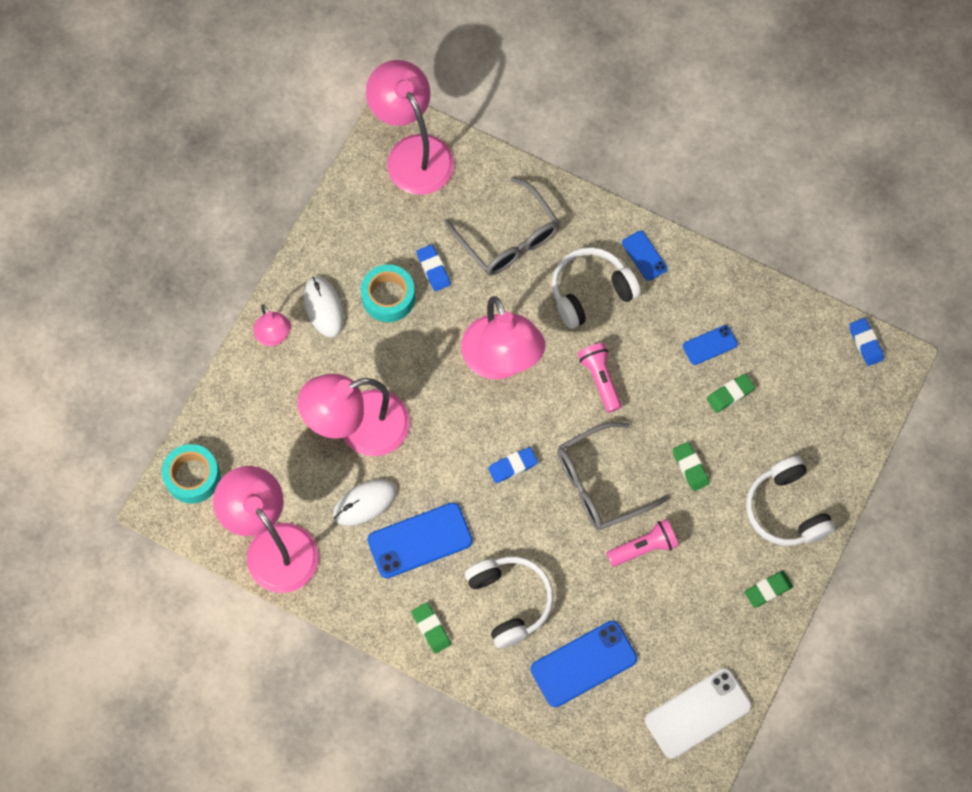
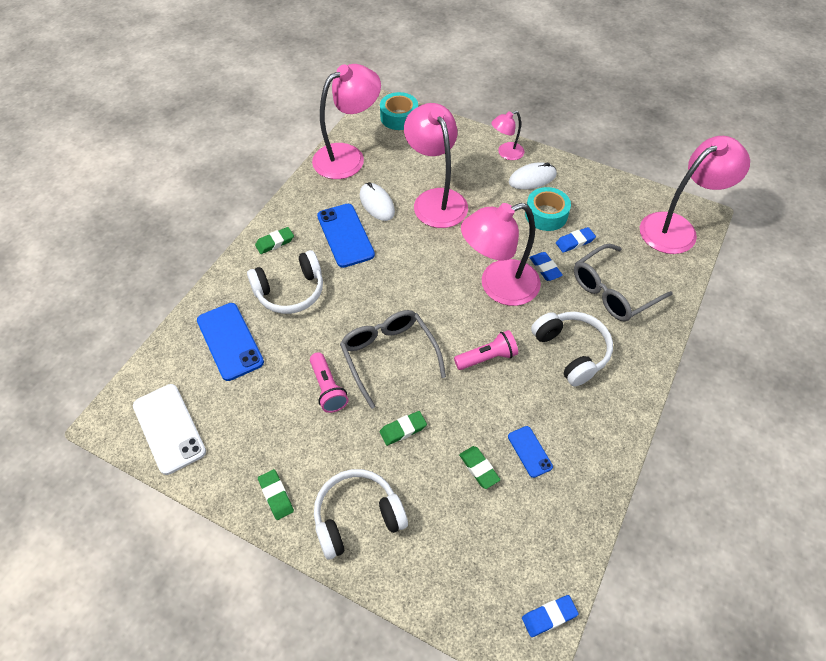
camera: 90 degrees right, 15 degrees down
(512, 466) = (405, 294): blue eraser -> blue eraser (545, 268)
(644, 256) = (615, 396): blue phone -> none

